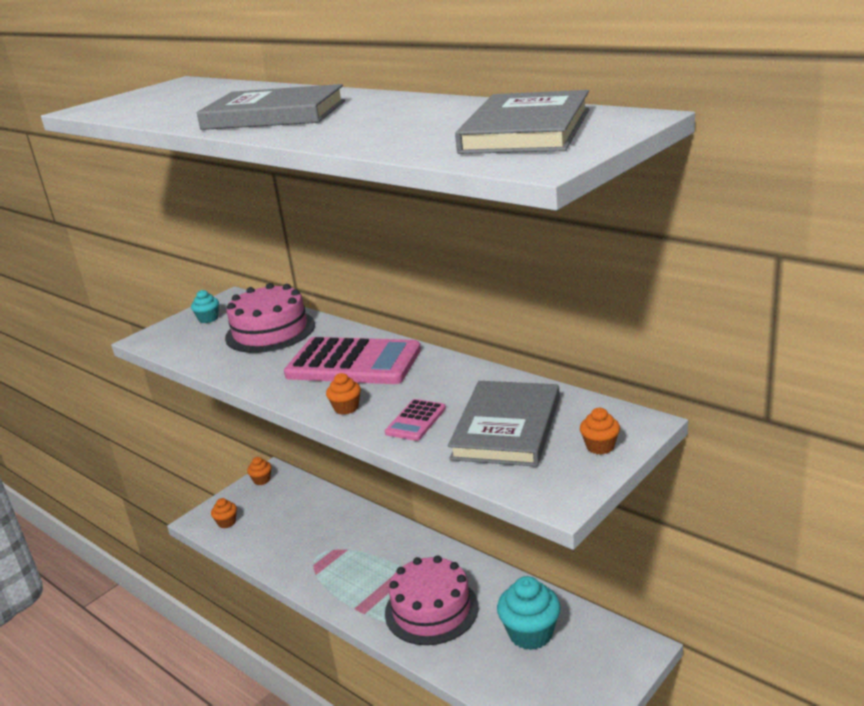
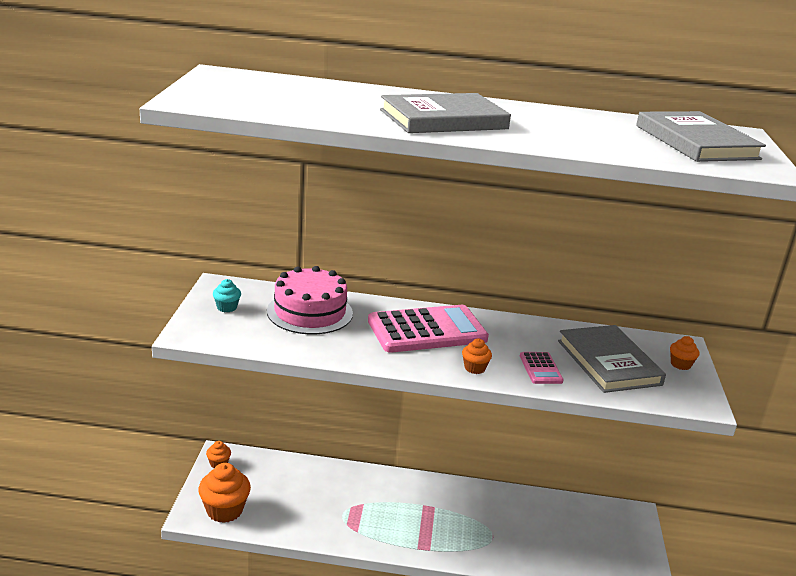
camera: 40 degrees left, 0 degrees up
(227, 522) = (224, 510): orange cupcake -> orange cupcake, size x1.95
(431, 609) = (478, 531): pink cake -> none
(530, 633) = (561, 526): turquoise cupcake -> none

